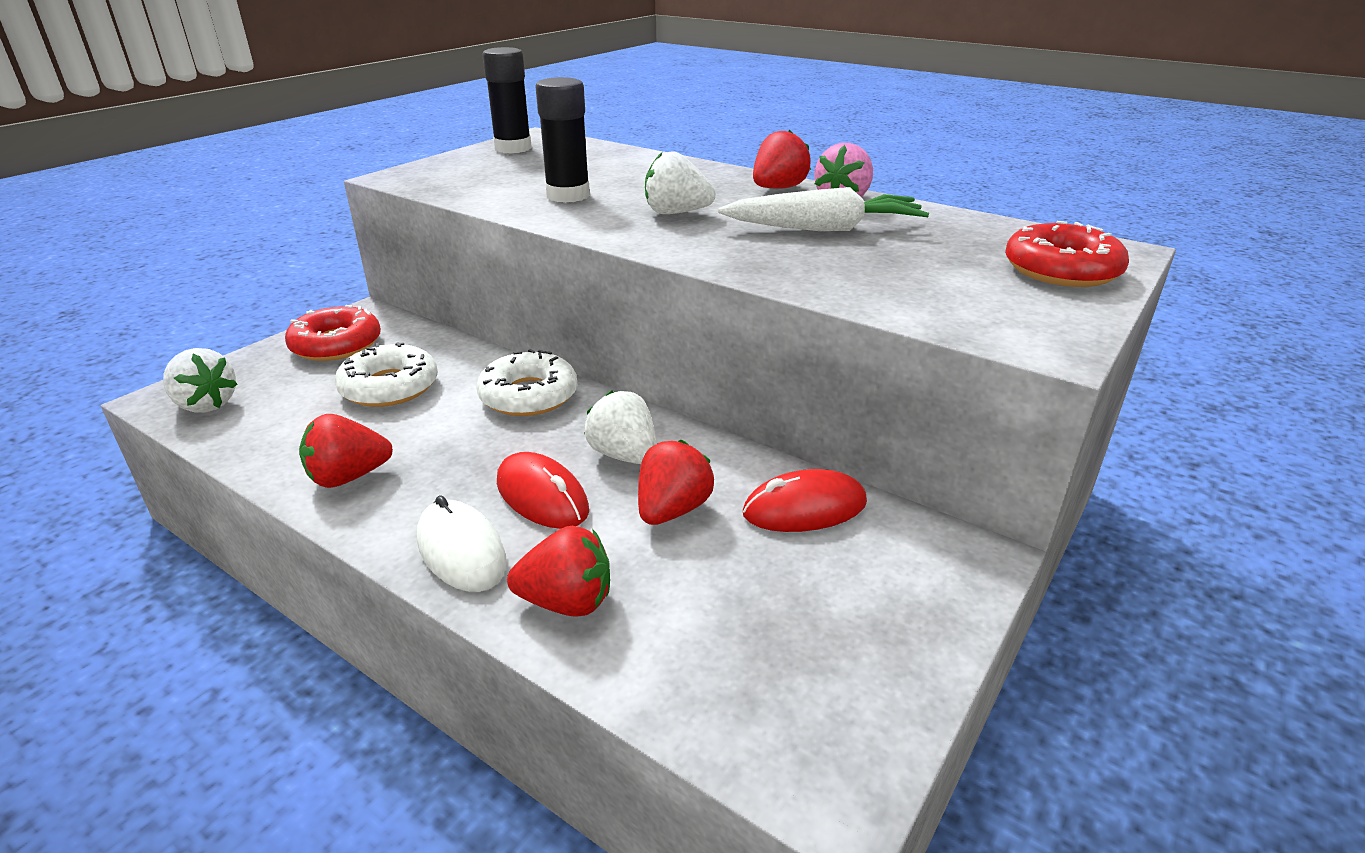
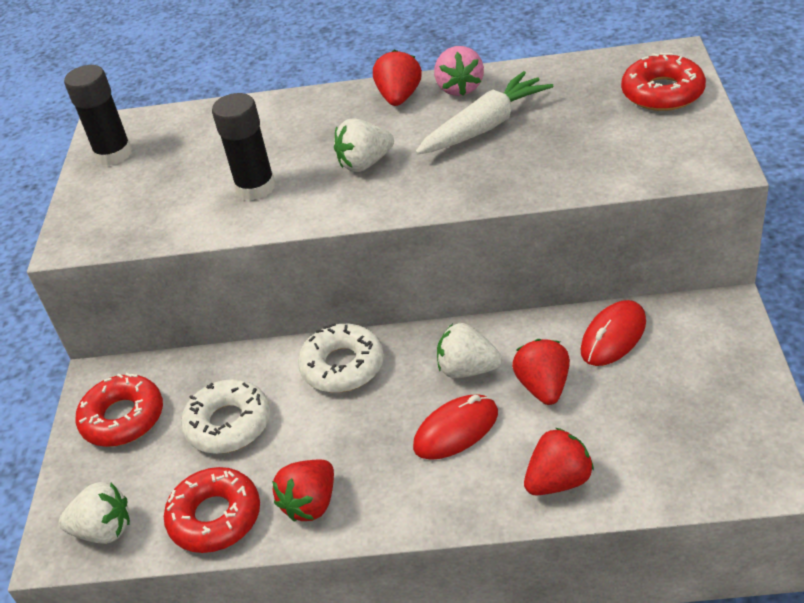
camera: 30 degrees left, 10 degrees up
(277, 442) = (215, 517): none -> red donut
(461, 550) = (458, 496): white mouse -> none
(542, 496) = (456, 430): red mouse -> red mouse turned 45 degrees counterclockwise

